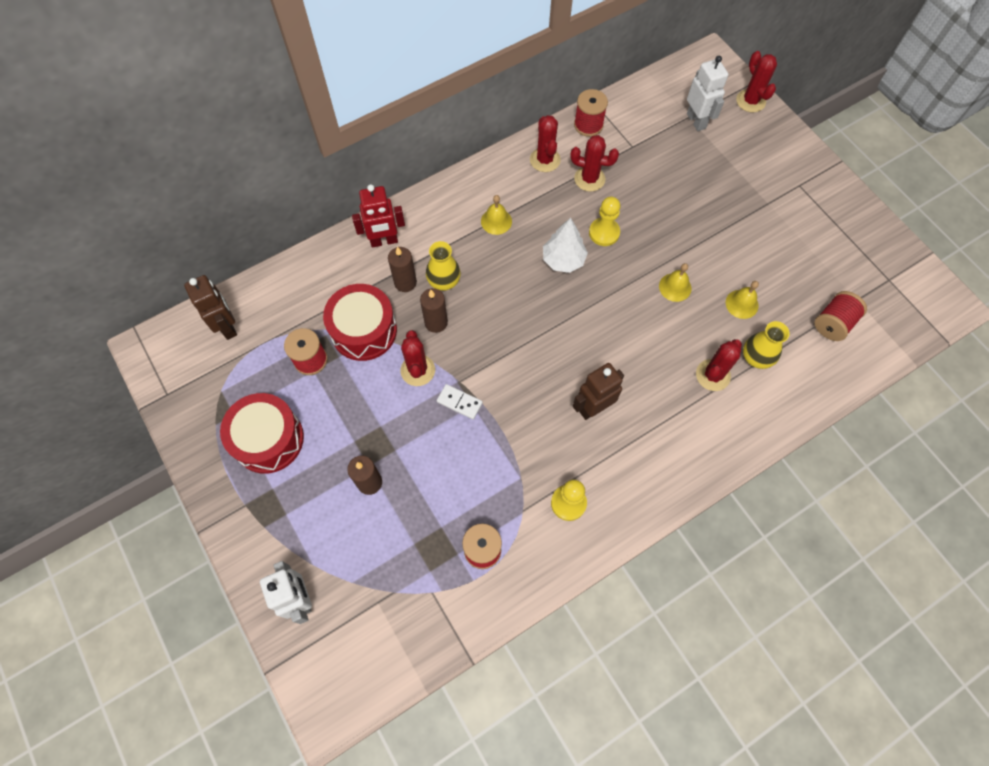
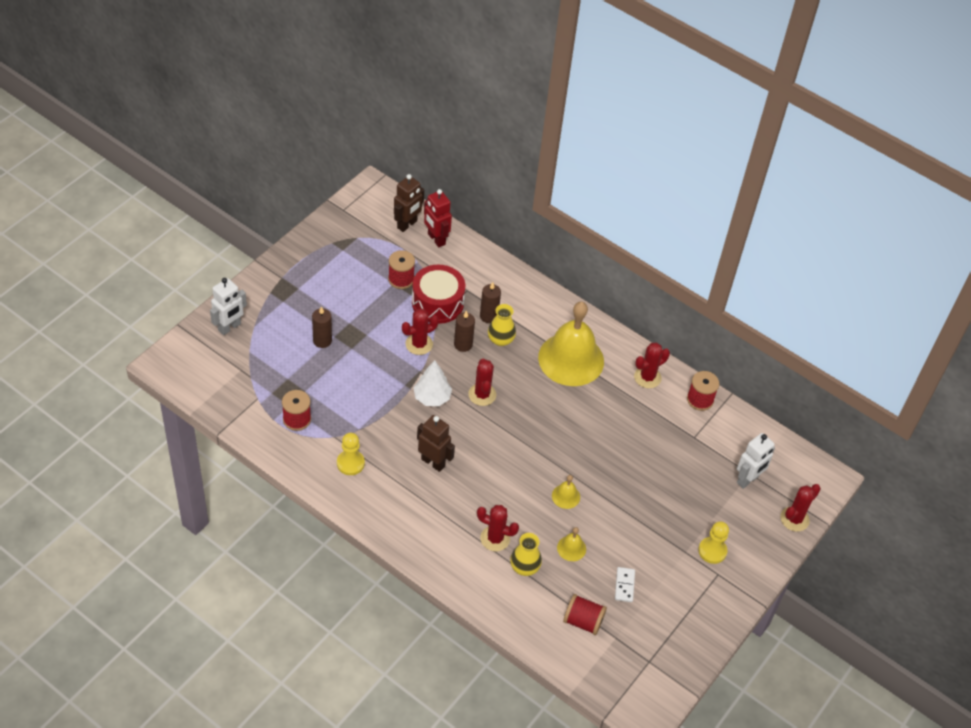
camera: 65 degrees right, 15 degrees down
(268, 439) = (332, 275): red drum -> none
(384, 241) = (518, 293): red robot -> red robot (436, 239)
(459, 402) = (403, 376): white domino -> white domino (624, 585)
(496, 221) = (571, 359): yellow bell -> yellow bell, size x2.47
(563, 260) = (556, 413): white tree -> white tree (432, 397)
(589, 179) = (644, 413): red cactus -> red cactus (482, 394)
(604, 233) = (595, 435): yellow pawn -> yellow pawn (712, 551)

